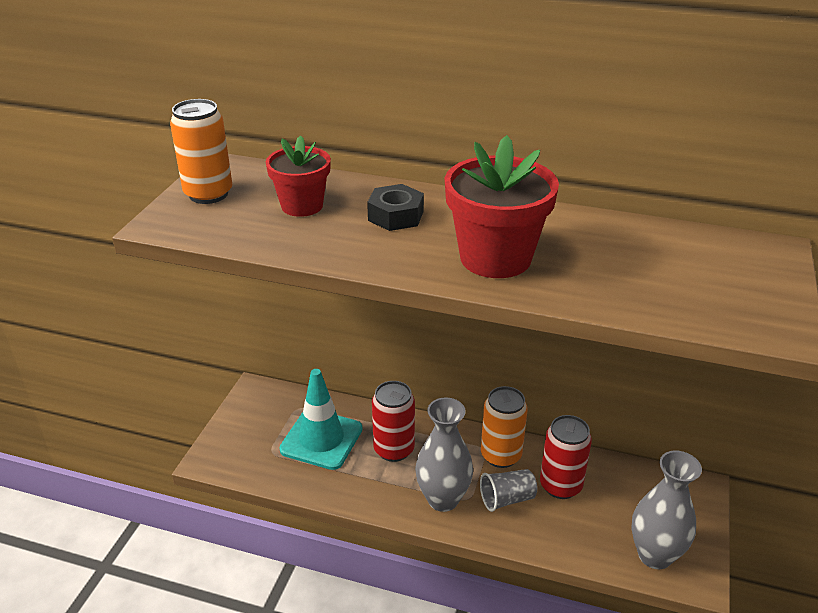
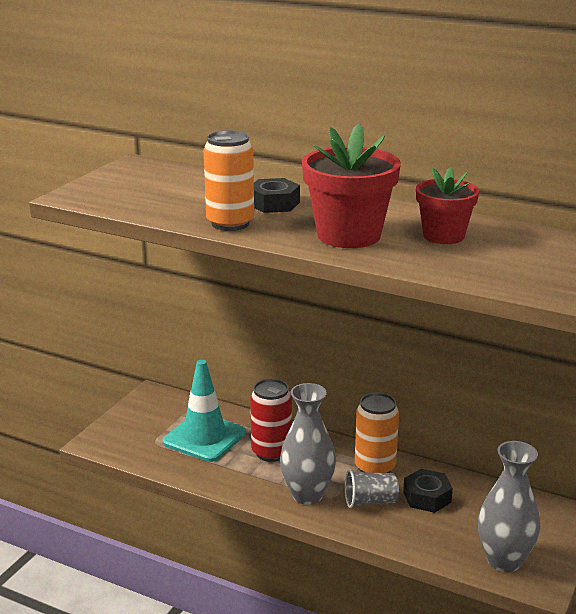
camera: 10 degrees right, 10 degrees down
(208, 194) = (118, 180): orange can -> orange can (230, 223)
(302, 206) = (195, 192): red flower pot -> red flower pot (443, 236)
(560, 486) = (427, 497): red can -> black nut

